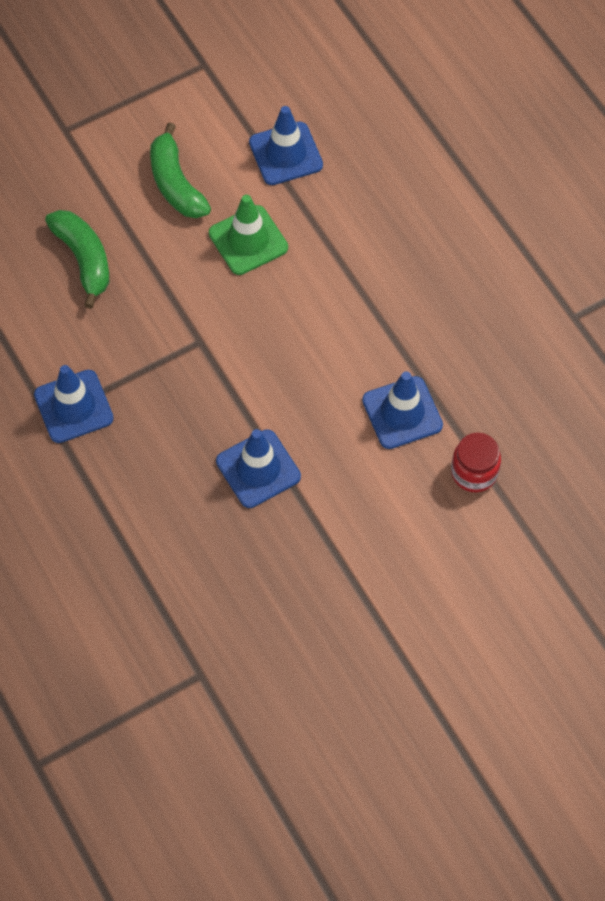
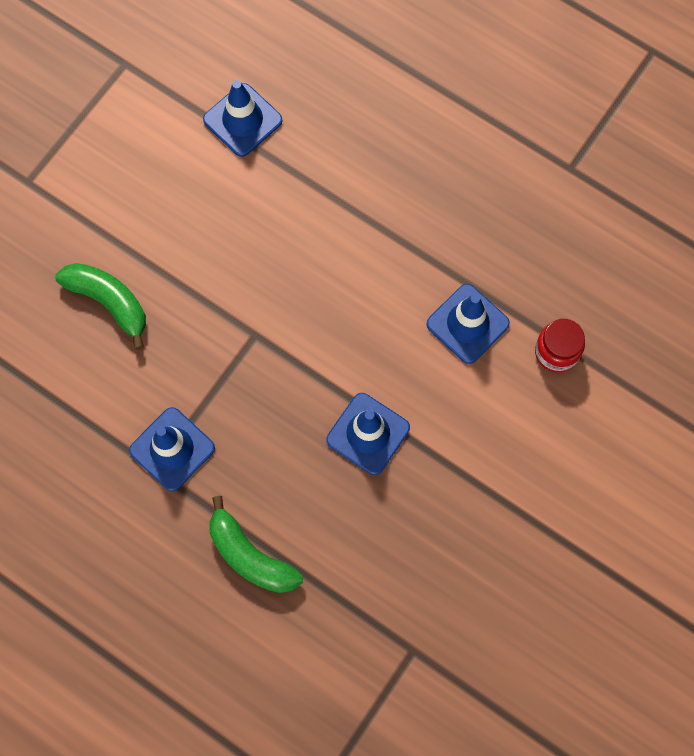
camera: 25 degrees left, 10 degrees up
(175, 183) = (156, 191): green banana -> green banana (250, 556)
(248, 240) = (250, 219): green traffic cone -> none

